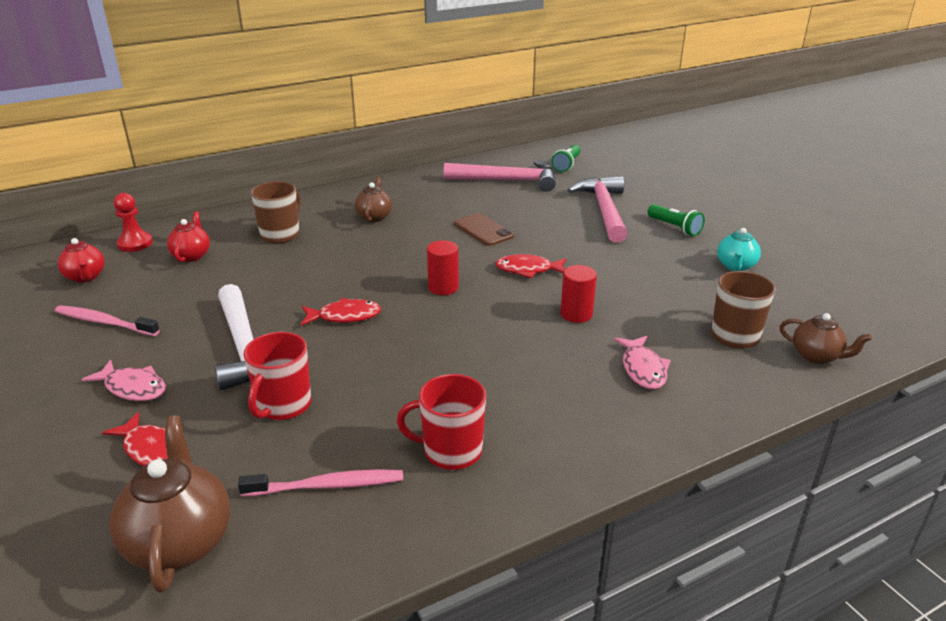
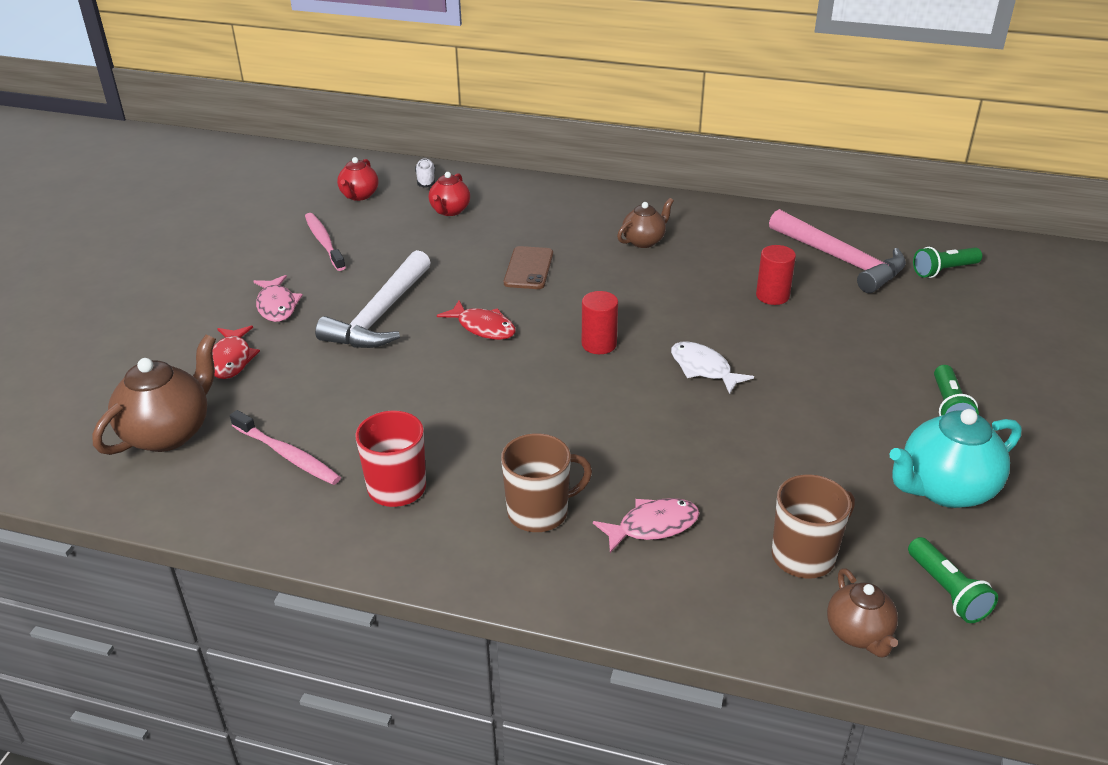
camera: 45 degrees right, 5 degrees up
(135, 243) = (426, 180): red pawn -> white shoe
(192, 255) = (450, 211): red teapot -> red teapot turned 150 degrees clockwise
(281, 235) = (540, 222): brown mug -> brown mug (539, 512)
(283, 405) = (342, 377): red mug -> none
(483, 230) = (726, 304): brown phone -> brown phone (528, 268)
(528, 270) = (703, 369): red fish -> white fish
(576, 314) = (677, 438): red cylinder -> red cylinder (772, 296)
(604, 210) = (896, 345): pink hammer -> none
(643, 369) = (652, 526): pink fish -> pink fish turned 150 degrees counterclockwise
(735, 266) = (945, 489): turquoise teapot -> turquoise teapot, size x1.68
(813, 311) = (947, 591): none -> green flashlight

